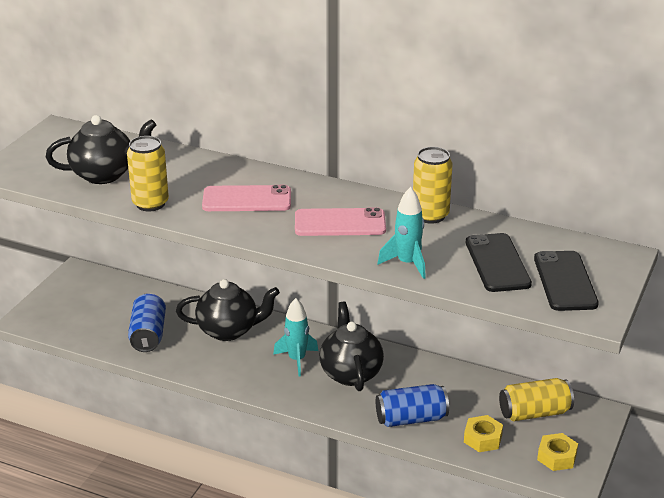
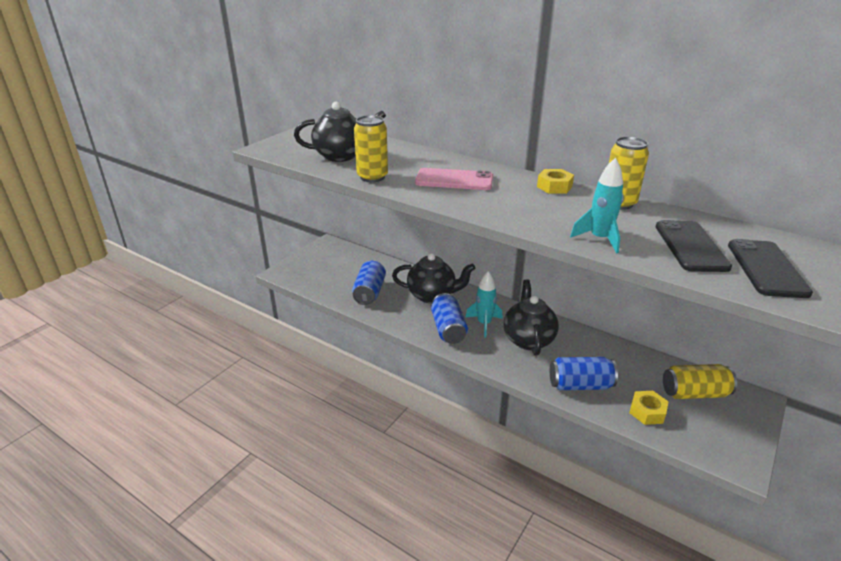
camera: 10 degrees right, 0 degrees up
(254, 371) = (448, 329): none -> blue can
(340, 223) = (535, 203): pink phone -> none
(556, 457) = (721, 439): yellow nut -> yellow nut (554, 187)

